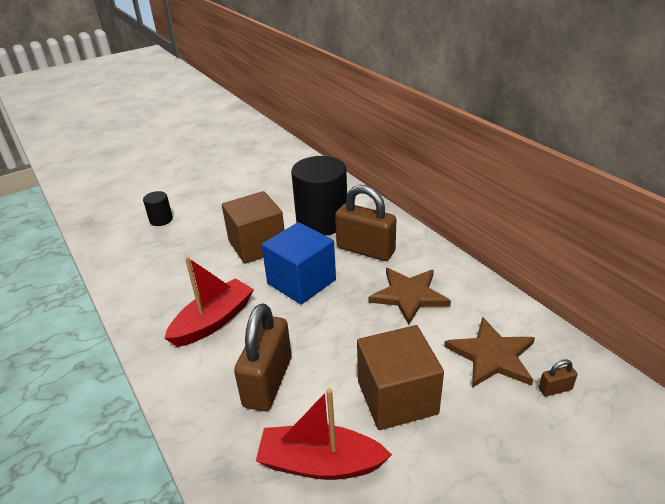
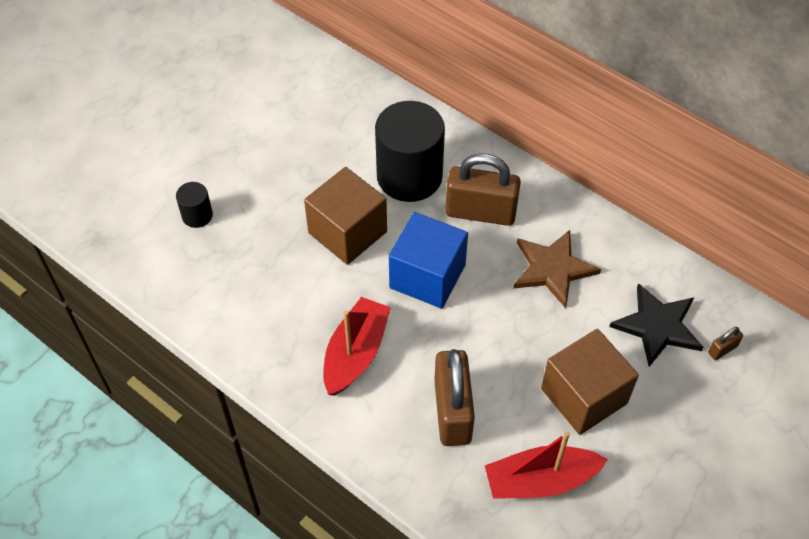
camera: 20 degrees left, 20 degrees up
(492, 356) = (657, 326): brown star -> black star

